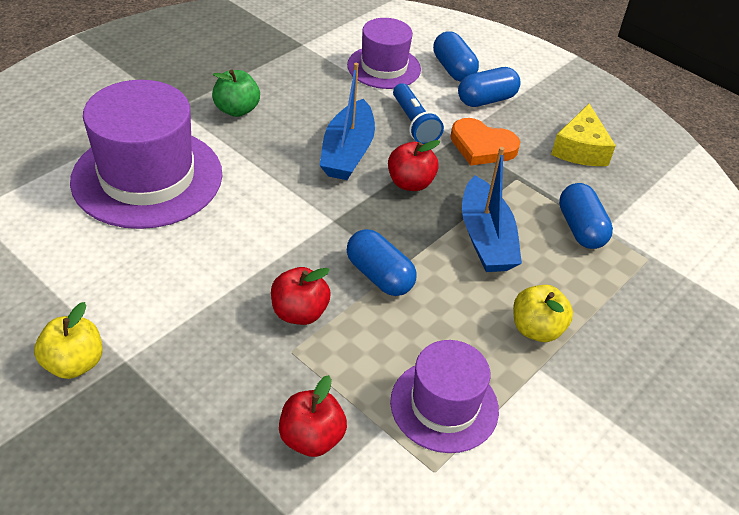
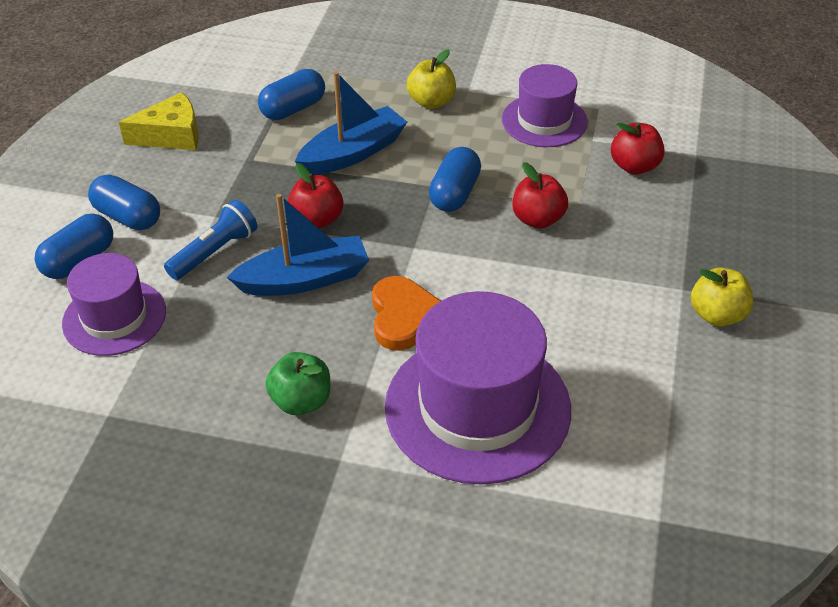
camera: 115 degrees left, 0 degrees up
(482, 146) = (217, 194): orange heart -> orange heart (403, 316)

